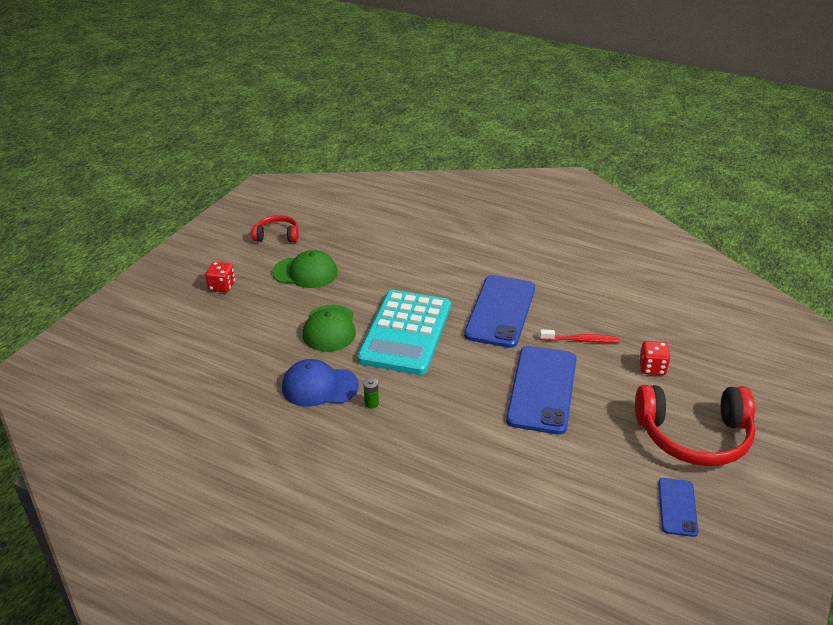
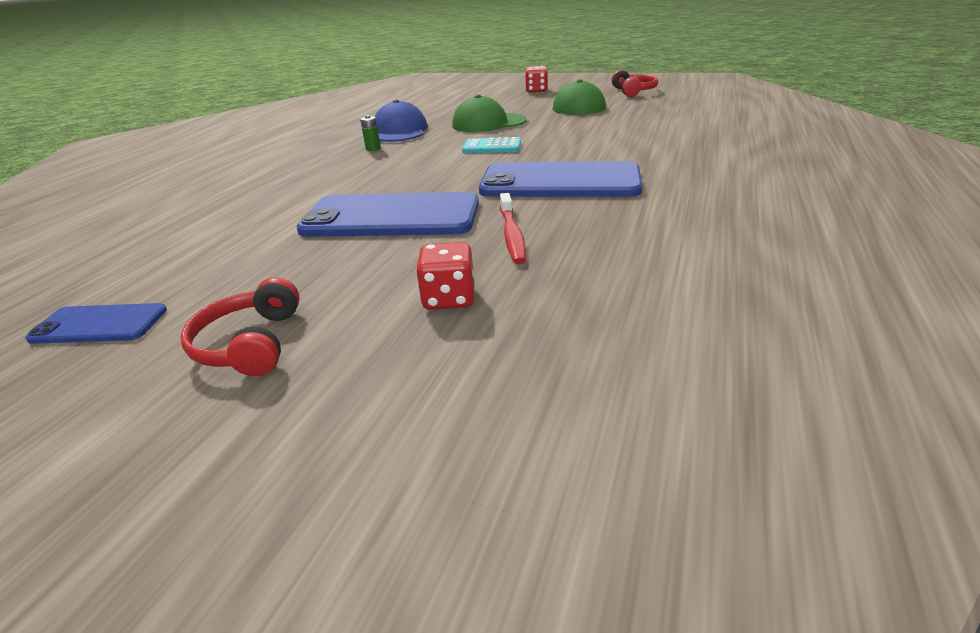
camera: 85 degrees right, 5 degrees down
(405, 333) = (492, 147): turquoise calculator -> turquoise calculator, size x0.42
(694, 436) = (250, 344): red headphones -> red headphones, size x0.53

